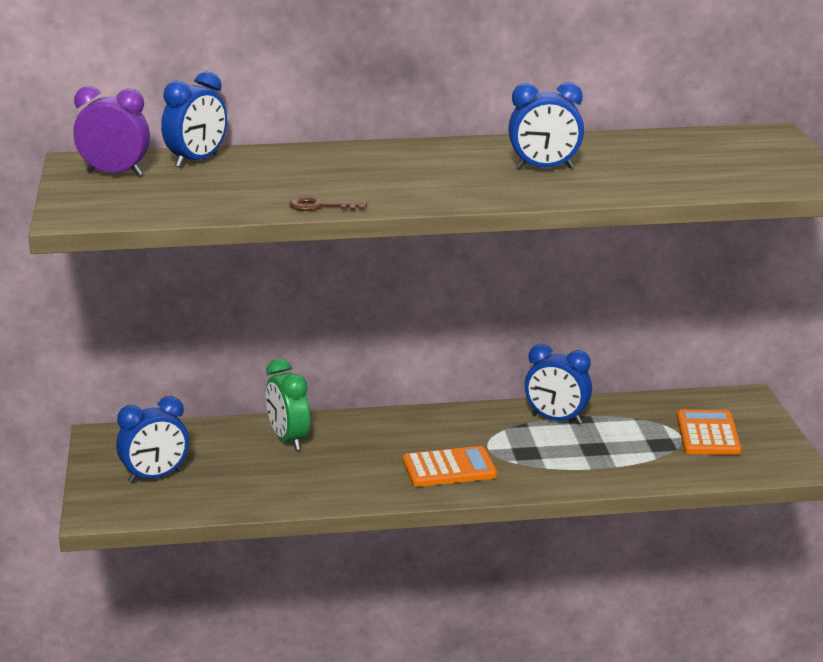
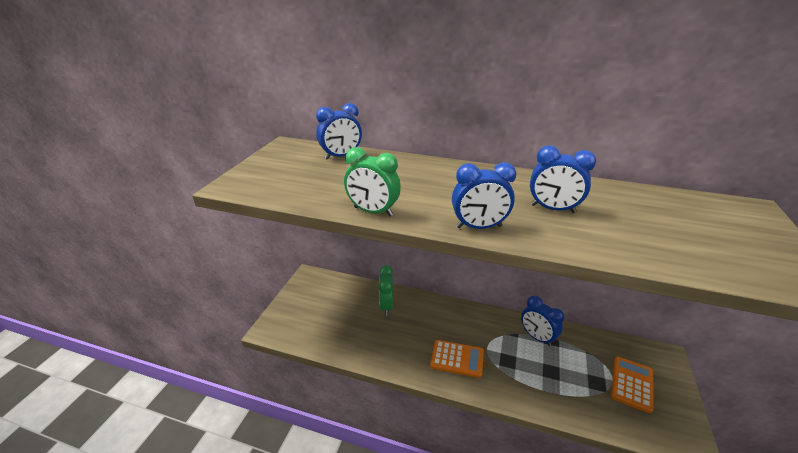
camera: 25 degrees right, 10 degrees up
(114, 173) = (290, 157): purple clock -> none
(155, 477) = (310, 312): blue clock -> blue clock (479, 227)
(320, 206) = (373, 211): brown key -> green clock

